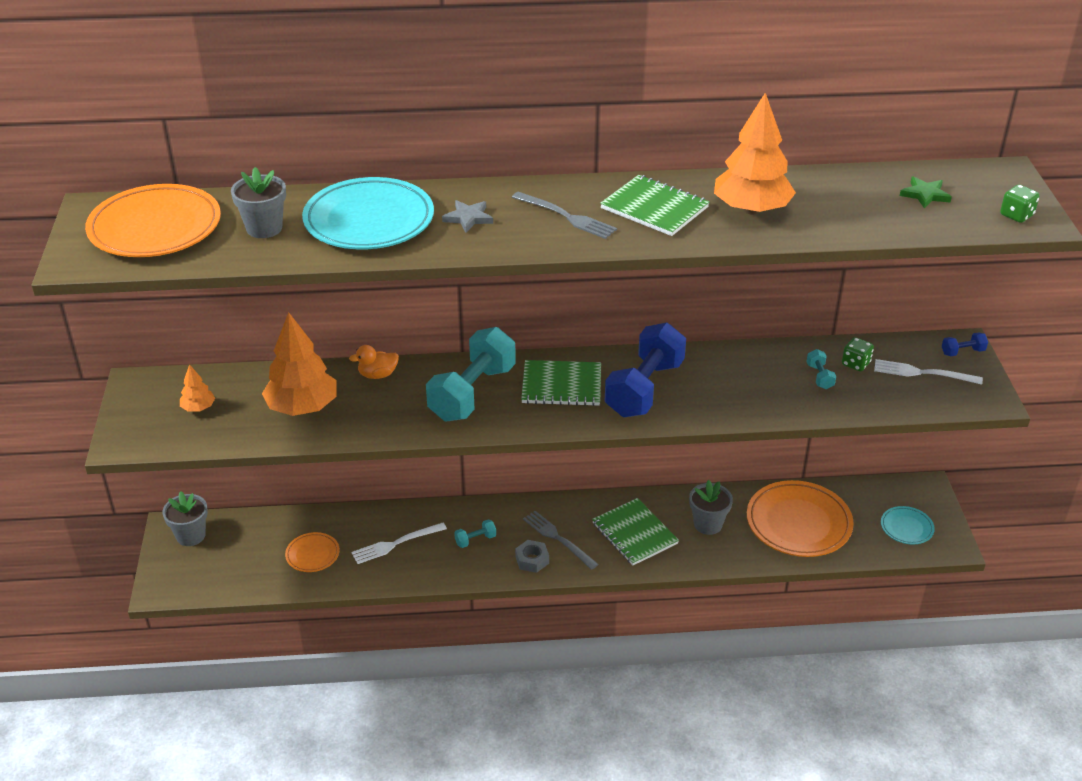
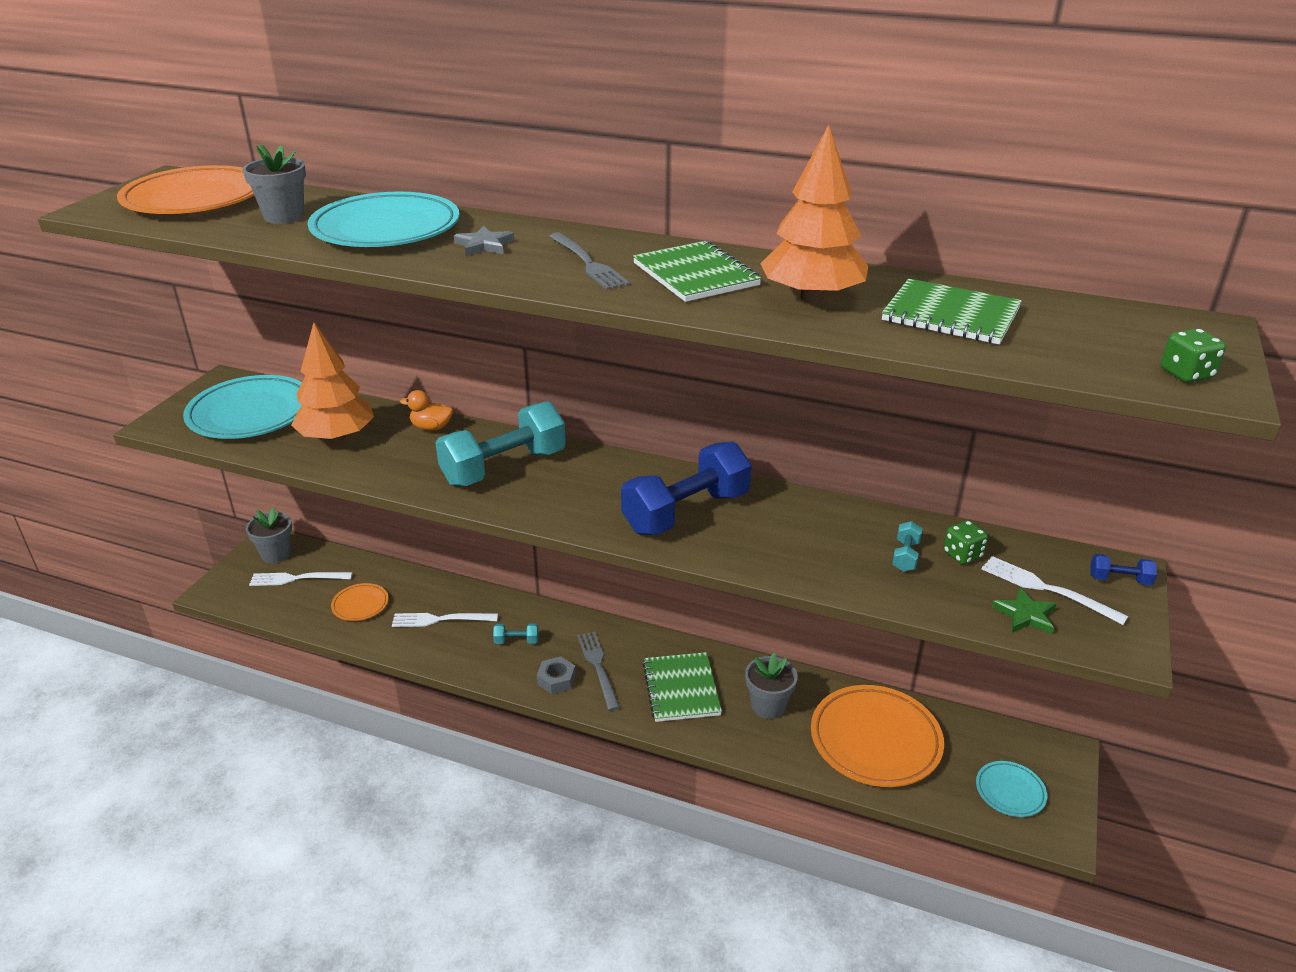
camera: 25 degrees right, 5 degrees down
(198, 408) = (250, 413): orange tree -> turquoise plate
(232, 551) = (297, 578): none -> white fork
(561, 385) = (600, 485): green notebook -> green notebook (950, 315)
(925, 195) = (1063, 327): green star -> green star (1025, 615)

